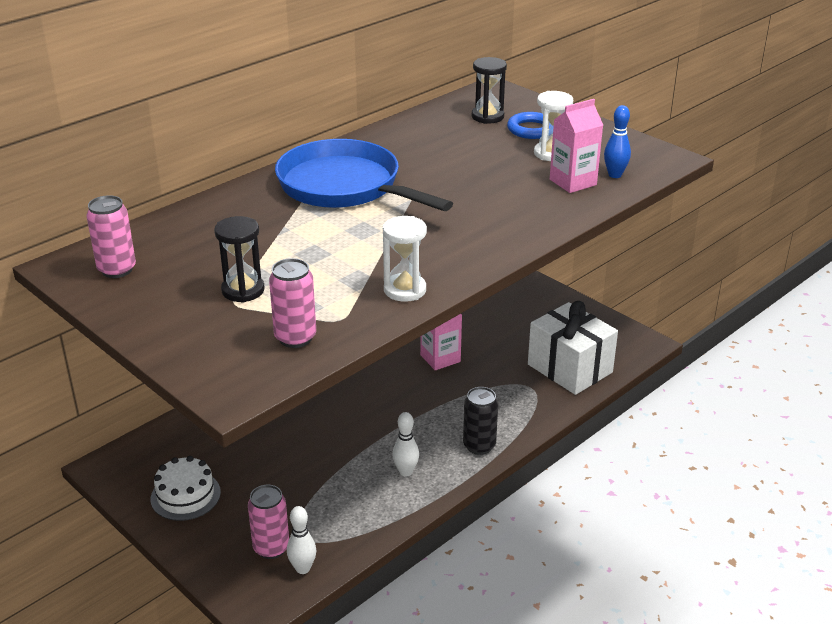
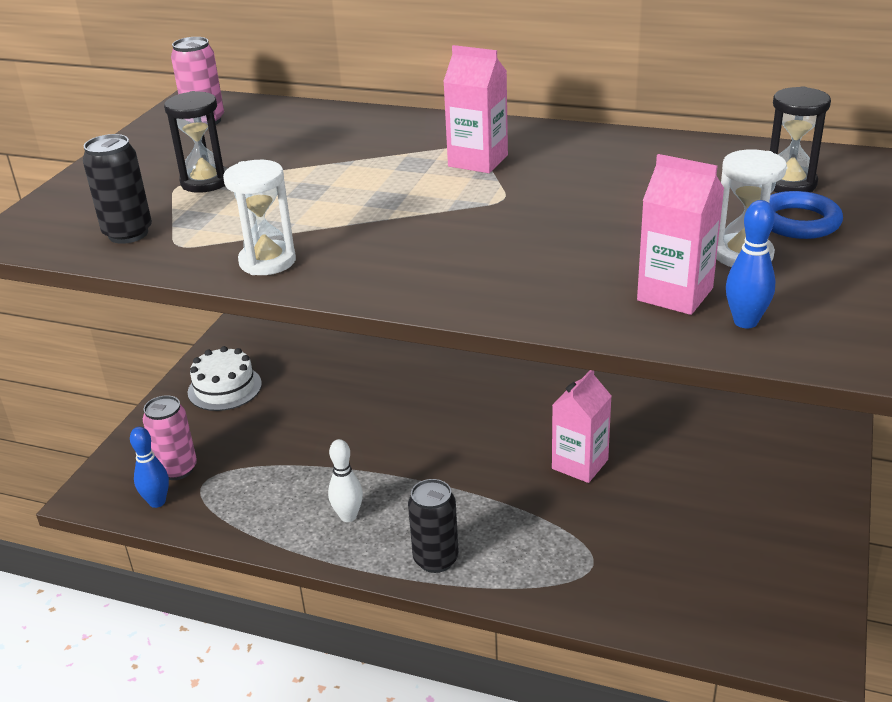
camera: 65 degrees right, 0 degrees up
(295, 338) = (128, 234): pink can -> black can
(303, 568) = (157, 502): white bowling pin -> blue bowling pin
(344, 186) = (478, 161): blue pan -> pink carton
(570, 368) = (669, 589): white gift -> none

